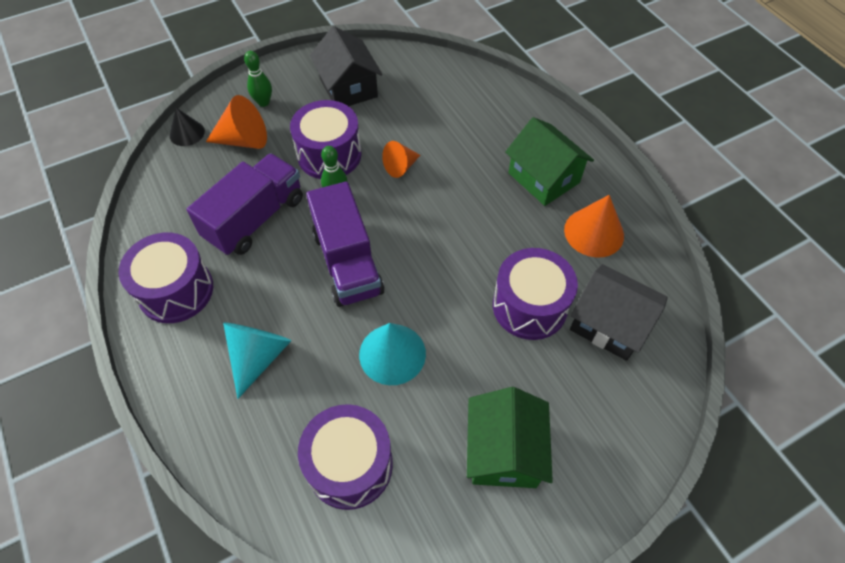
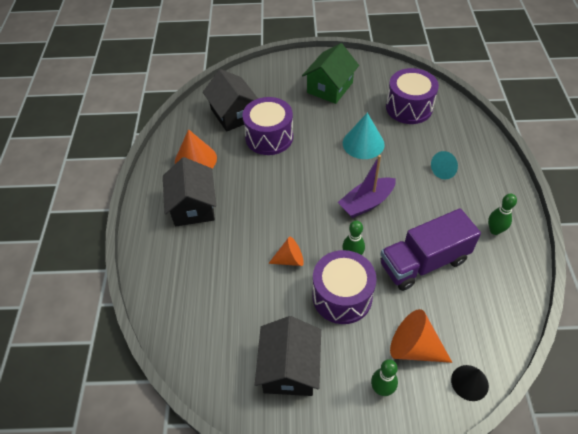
camera: 150 degrees left, 5 degrees down
(176, 290) = (494, 230): purple drum -> green bowling pin
(258, 356) = (444, 170): turquoise cone -> turquoise cone, size x0.64
(347, 262) = (366, 203): purple truck -> purple boat
(543, 178) = (193, 206): green house -> black house

